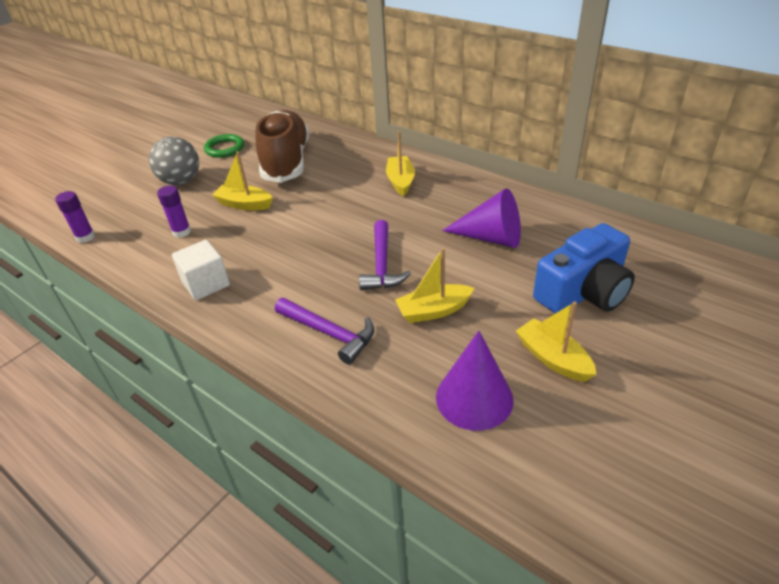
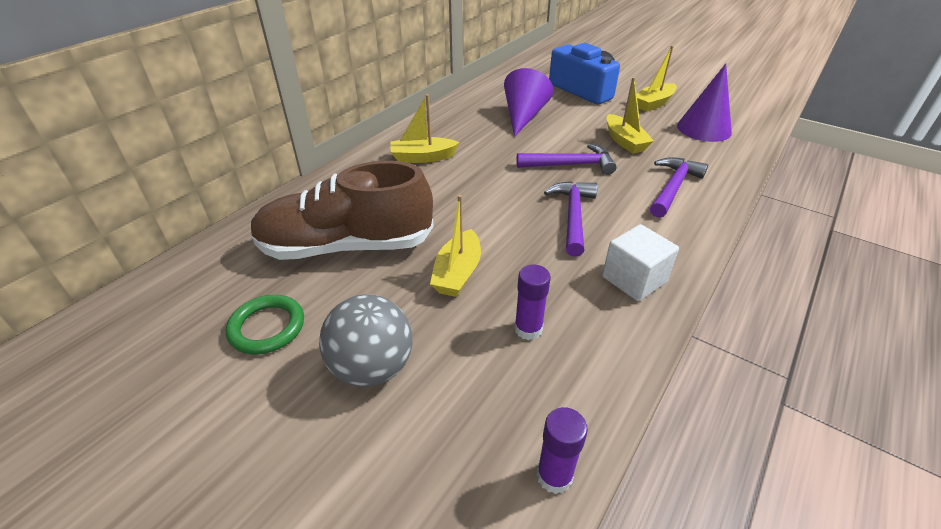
camera: 95 degrees left, 0 degrees up
(295, 259) = (573, 216): none -> purple hammer

